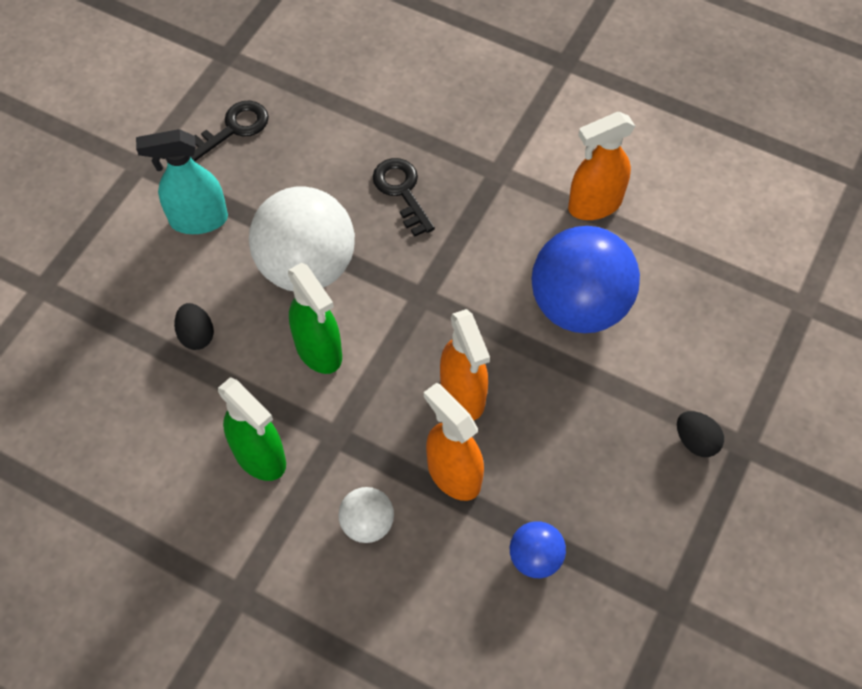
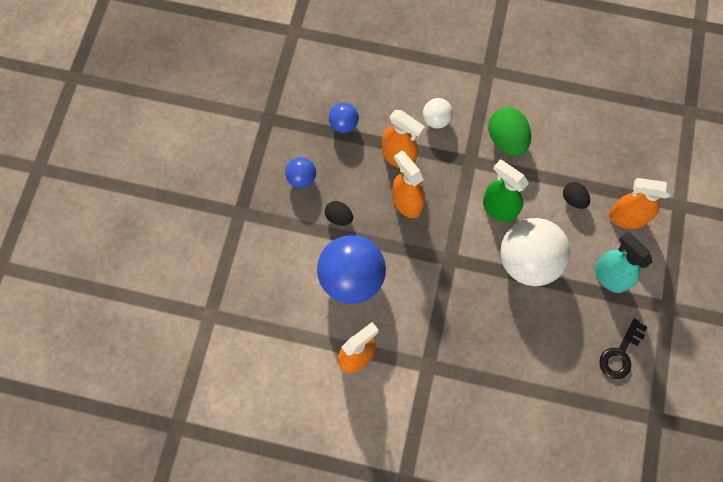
camera: 165 degrees right, 10 degrees up
(131, 290) = (626, 217): none -> orange spray bottle
(198, 220) = (609, 276): turquoise spray bottle -> turquoise spray bottle turned 105 degrees counterclockwise
(260, 456) = (506, 139): green spray bottle -> green egg
(402, 191) = (487, 333): black key -> none
(629, 478) = (301, 178): none -> blue ball
(695, 441) = (267, 208): black egg -> black egg (339, 217)

